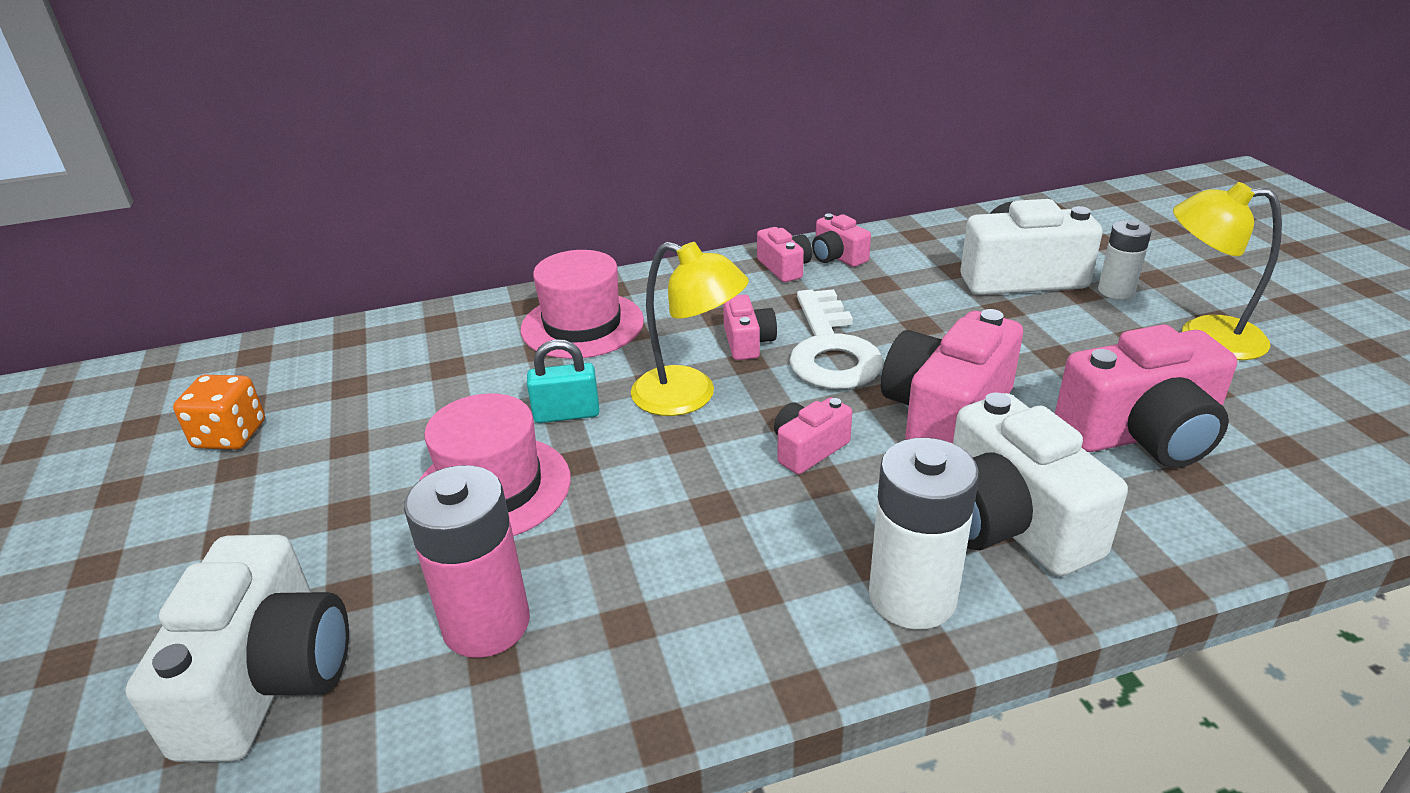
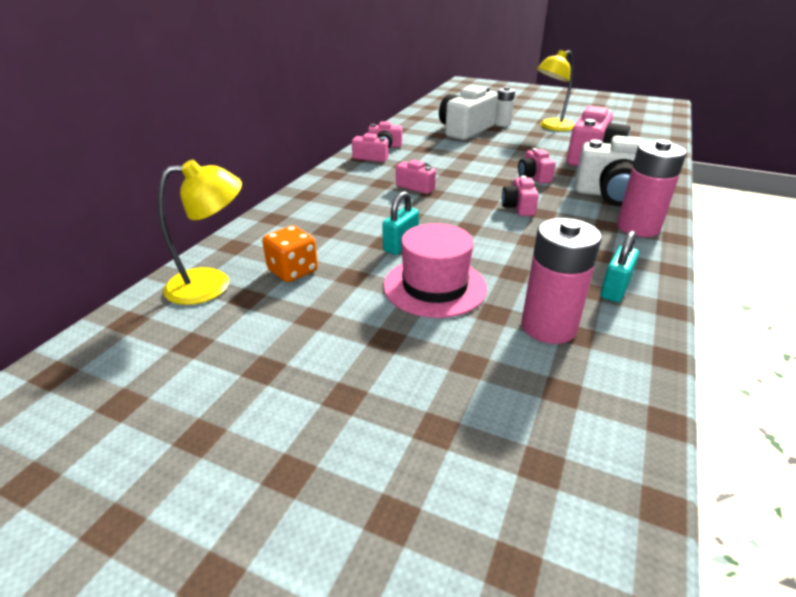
camera: 50 degrees left, 0 degrees up
(230, 435) = (219, 361): orange dice -> orange dice (293, 271)
(268, 679) = (517, 417): white camera -> none
(582, 325) = (325, 212): pink hat -> none
(655, 649) = (614, 289): none -> turquoise padlock
(689, 397) = (438, 214): yellow lamp -> yellow lamp (212, 284)
(831, 350) = (454, 175): white key -> none
(912, 597) = (638, 227): white battery -> pink battery
(945, 413) = (533, 177): pink camera -> pink camera, size x0.51

